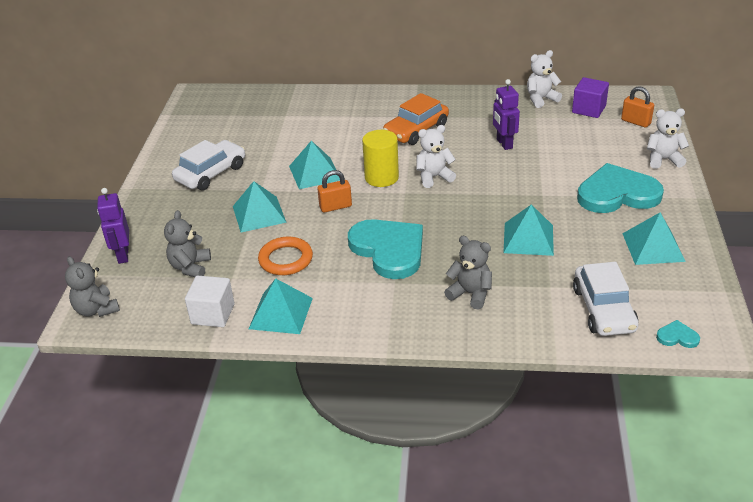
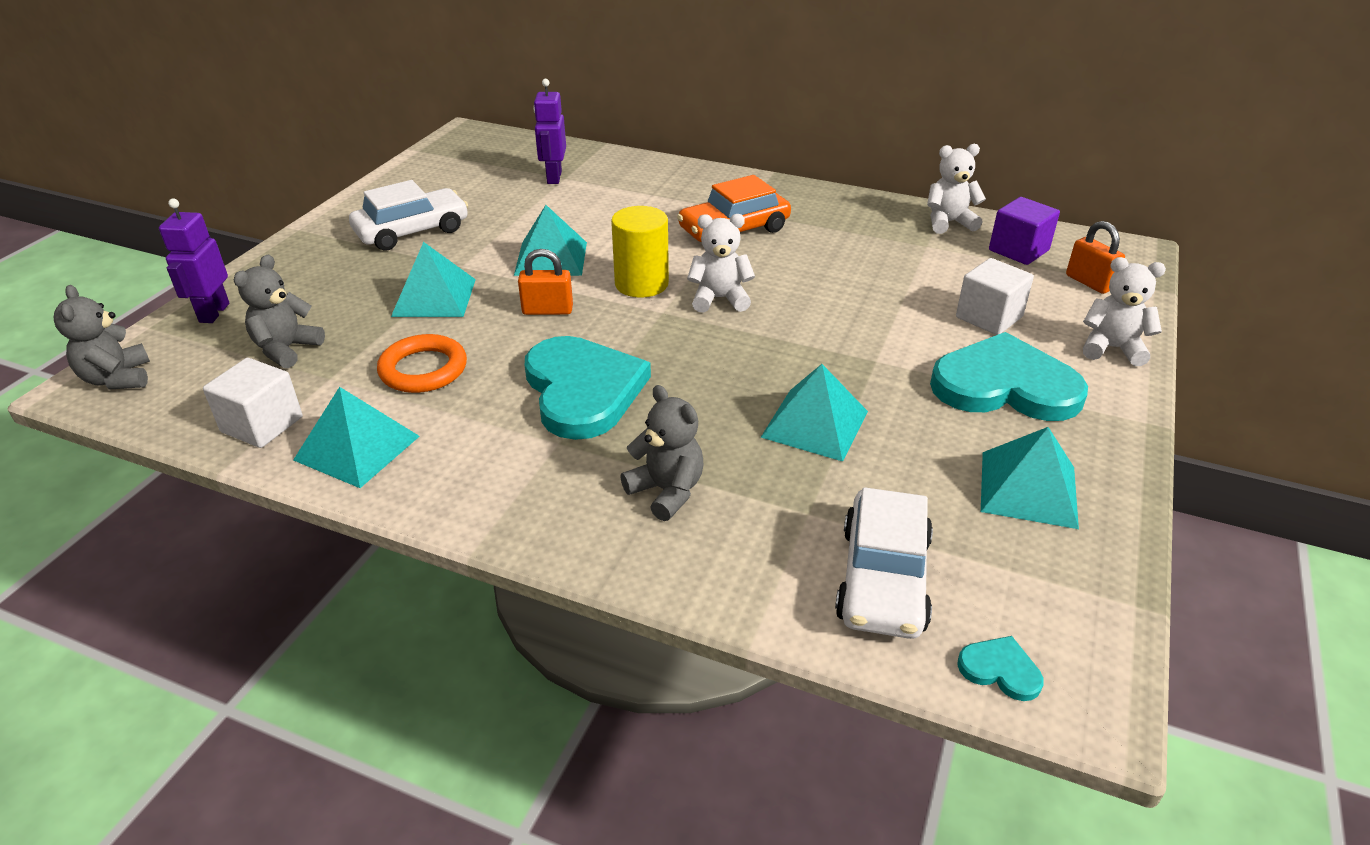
camera: 15 degrees right, 0 degrees up
(504, 144) = (856, 273): purple robot -> purple robot (554, 177)
(591, 155) = (989, 317): none -> white cube

